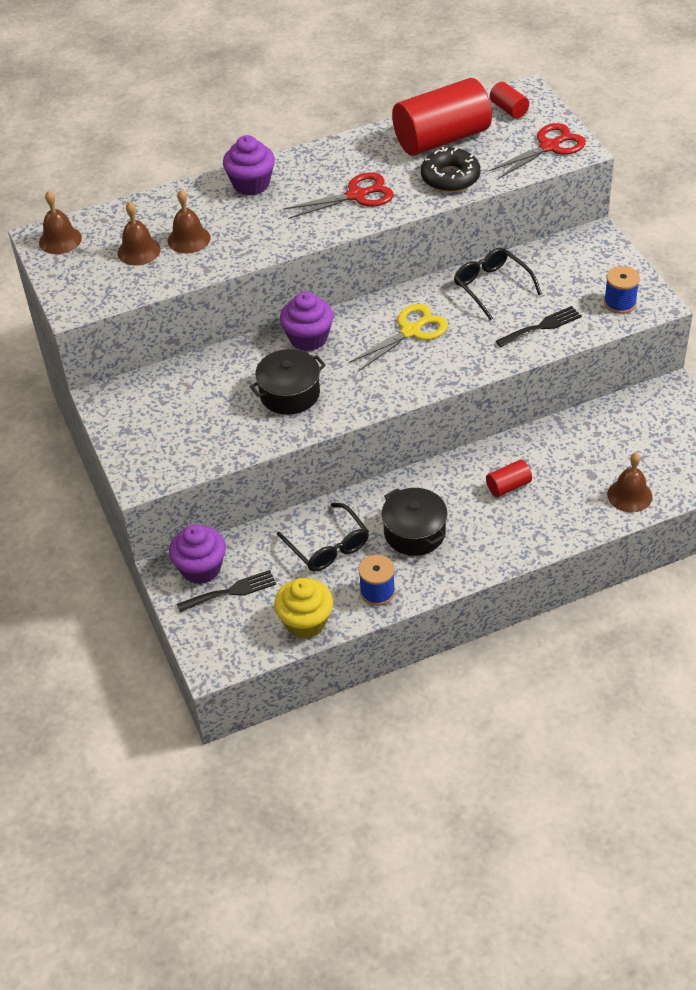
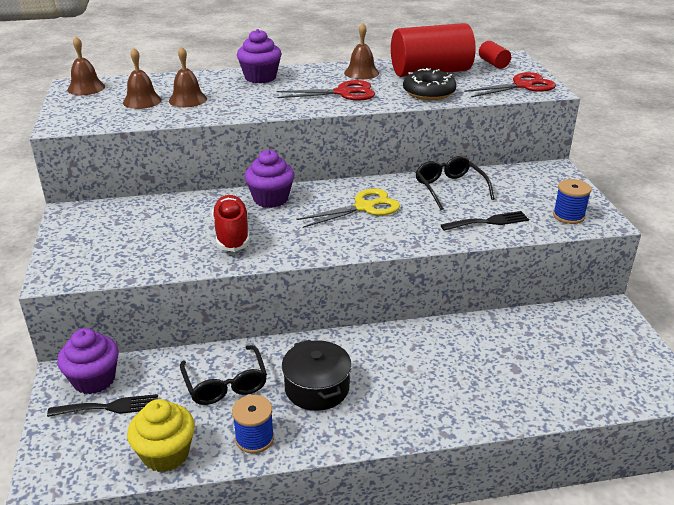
camera: 10 degrees right, 15 degrees down
(289, 394) = (232, 234): black pot -> red shoe
(508, 486) = (426, 363): red cylinder -> none
(629, 495) = (553, 395): brown bell -> brown bell (361, 73)

